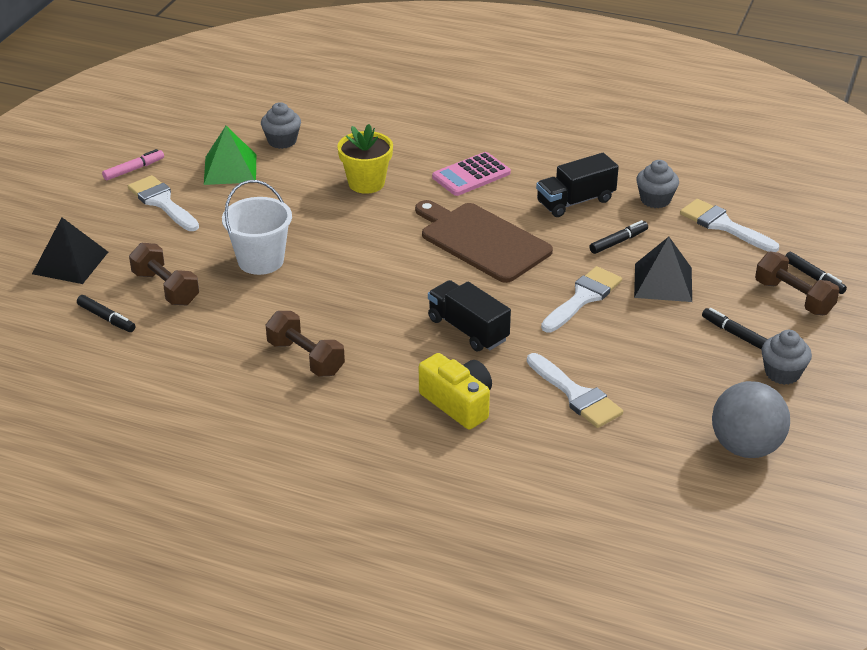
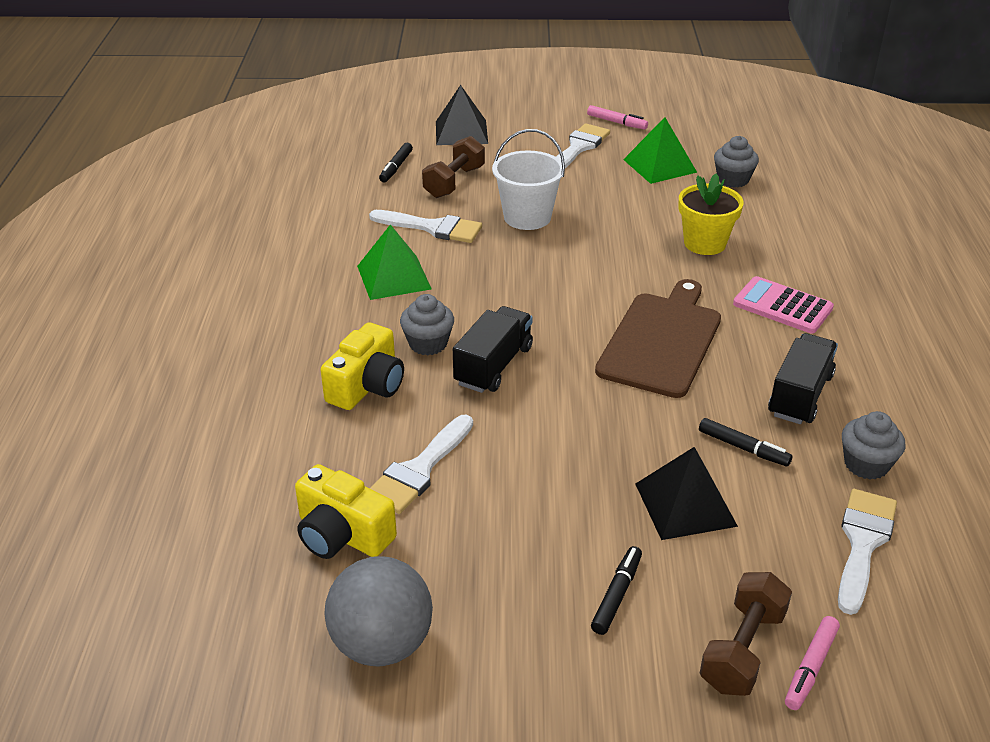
camera: 70 degrees right, 0 degrees up
(305, 358) = (393, 277): brown dumbbell -> green pyramid
(575, 201) = (800, 395): black truck -> black truck turned 75 degrees clockwise
(583, 298) = (606, 440): white brush -> white brush (433, 228)
(632, 448) = (342, 534): none -> yellow camera
(782, 373) = (556, 661): grey cupcake -> grey cupcake (428, 343)
(814, 277) = (810, 668): black marker -> pink marker

